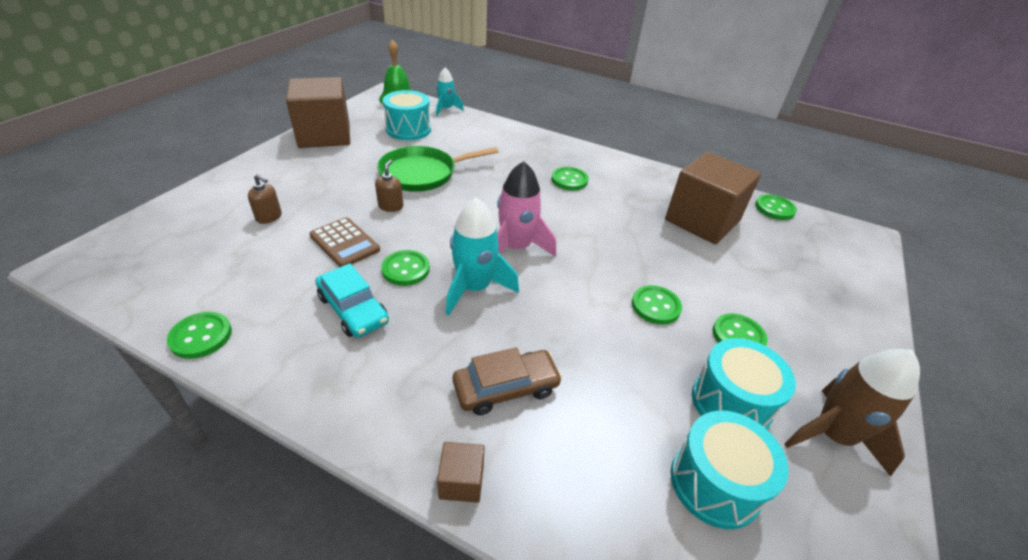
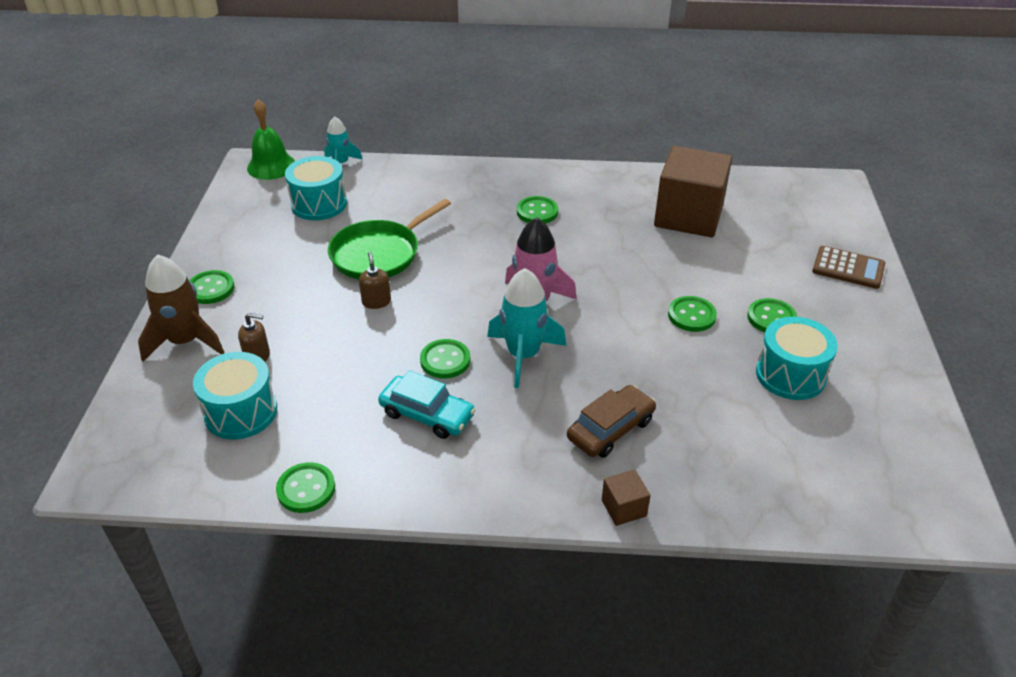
camera: 20 degrees left, 0 degrees up
(324, 135) = (227, 242): brown cube -> none
(344, 243) = (362, 356): brown calculator -> brown calculator (848, 268)
(715, 483) = (806, 437): turquoise drum -> turquoise drum (241, 412)
(774, 208) = (747, 181): green button -> green button (211, 289)
(832, 435) = (872, 371): brown rocket -> brown rocket (185, 341)

